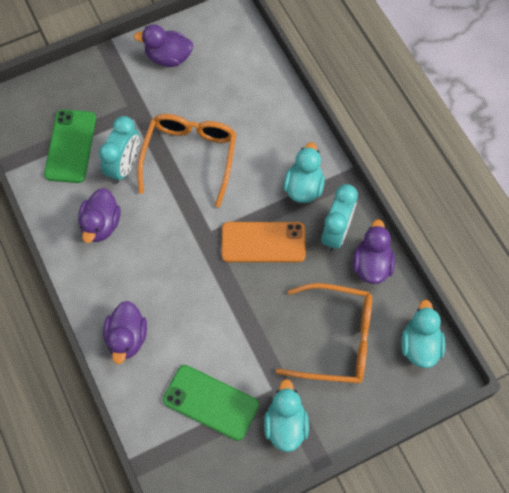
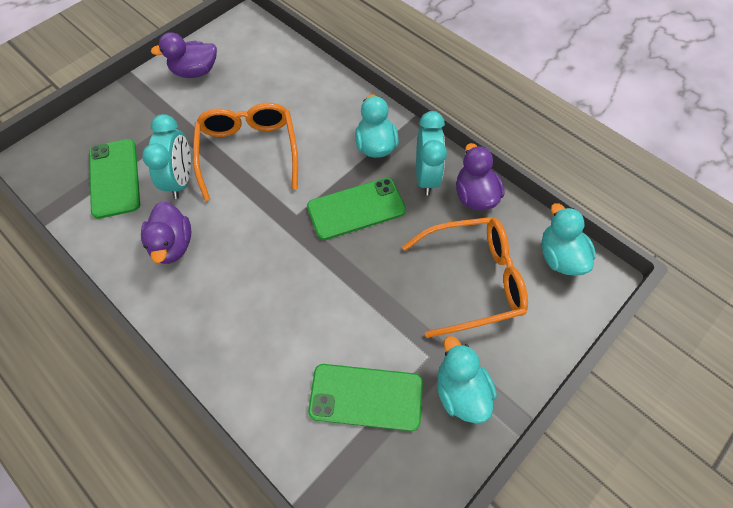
camera: 20 degrees left, 5 degrees down
(127, 338) = (242, 357): purple duck -> none
(263, 242) = (356, 209): orange phone -> green phone

